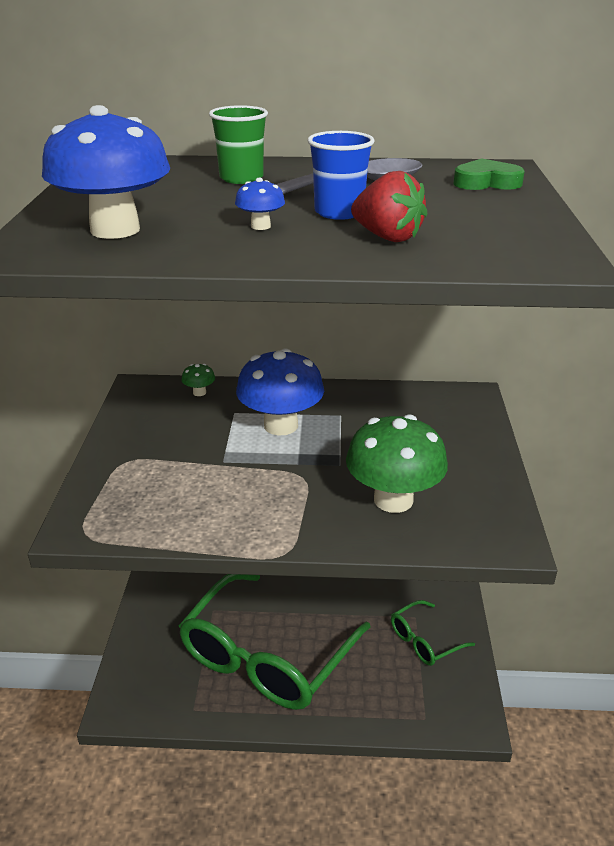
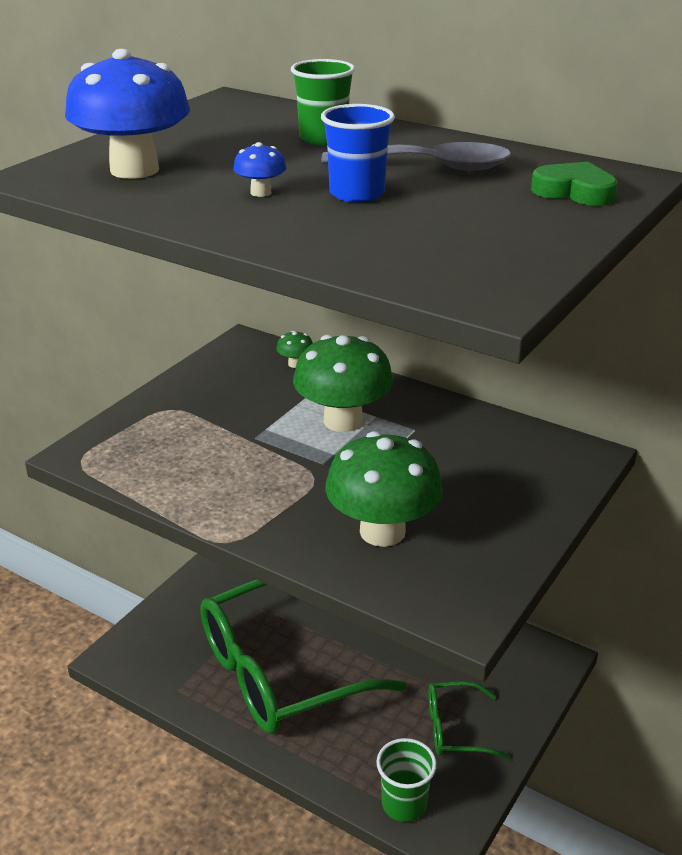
camera: 30 degrees right, 0 degrees up
(281, 425) = (343, 421): blue mushroom -> green mushroom
(387, 237) = (359, 230): red strawberry -> none
(432, 714) = (404, 804): none -> green cup

